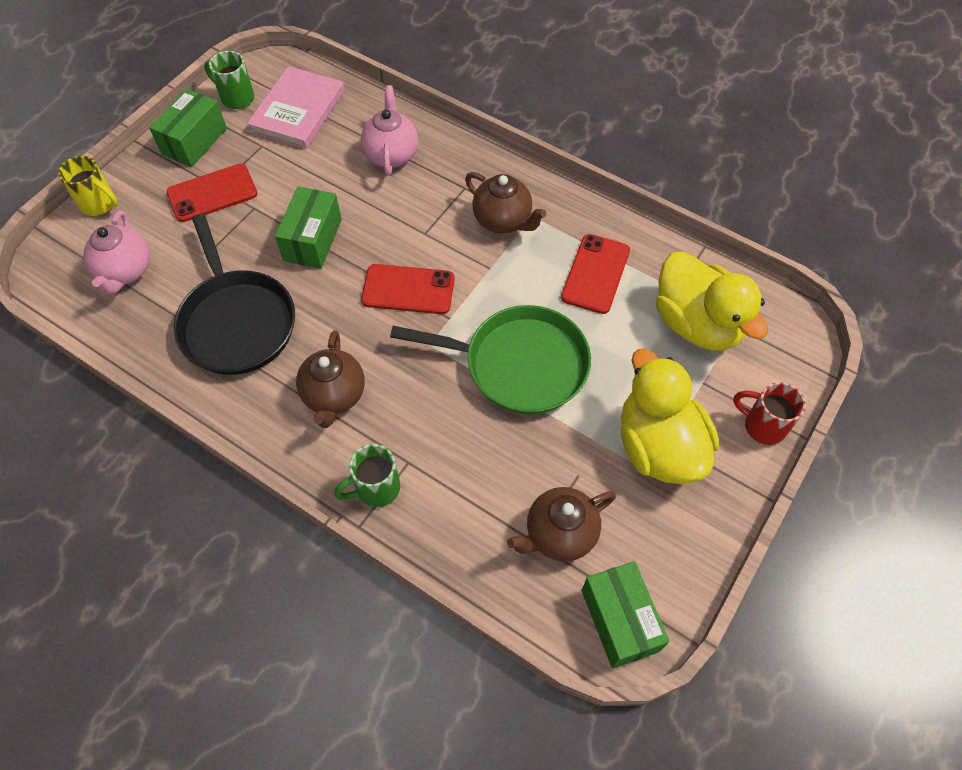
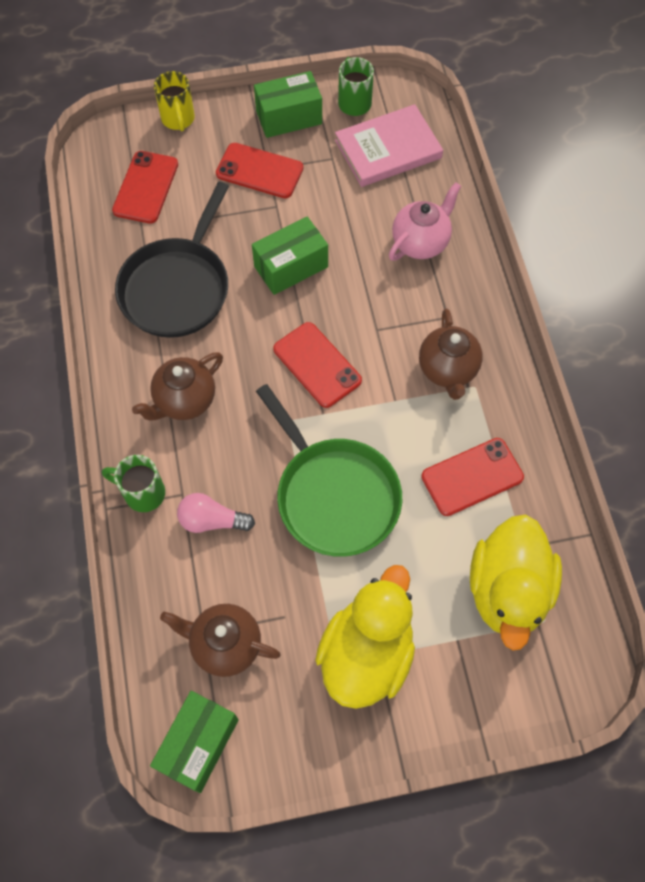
camera: 45 degrees right, 5 degrees up
(126, 271) = (146, 187): pink teapot -> red phone
(451, 459) = (212, 520): none -> pink light bulb
(762, 425) = (465, 717): red mug -> none

